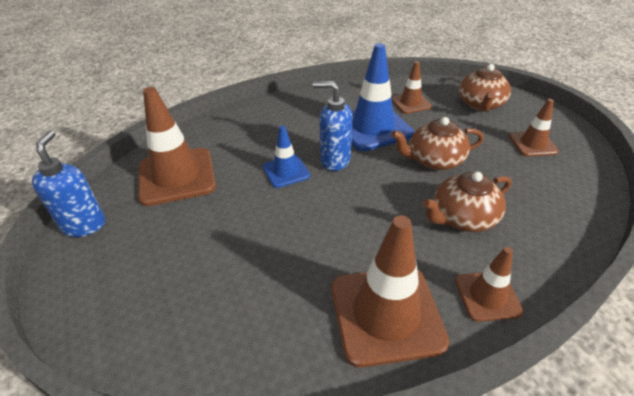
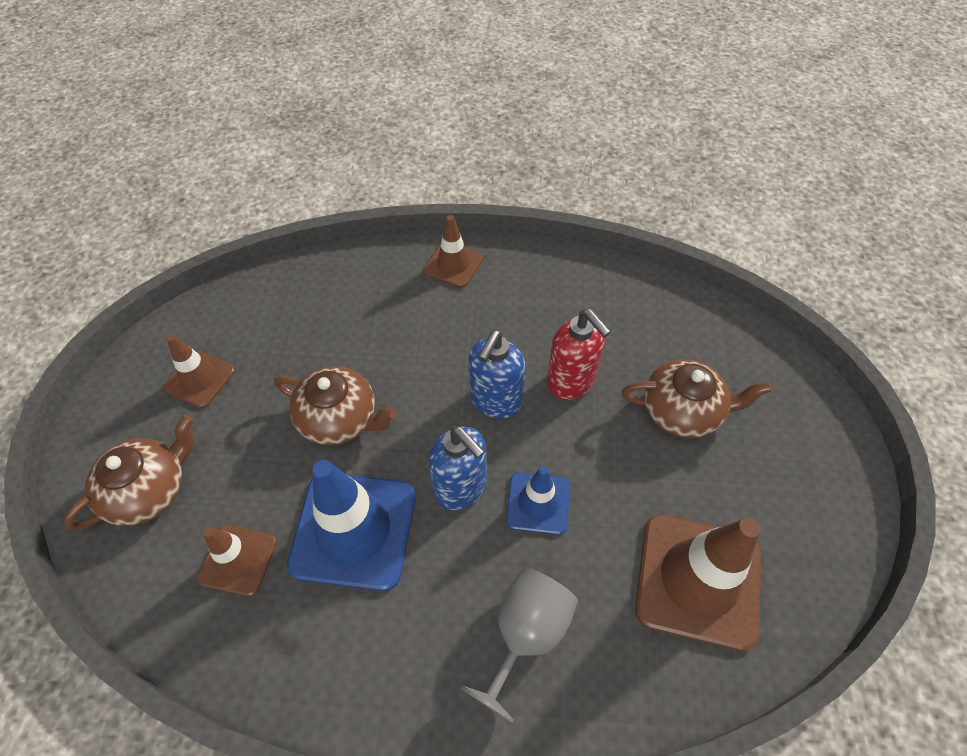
camera: 150 degrees left, 15 degrees up
(84, 225) = (835, 544): blue soap dispenser -> blue soap dispenser (495, 401)
(261, 129) = (525, 634): none -> grey goblet
(307, 243) = (571, 382): none -> red soap dispenser
(386, 314) = (544, 289): brown traffic cone -> none
(462, 218) = (396, 332): brown teapot -> brown teapot (683, 411)

